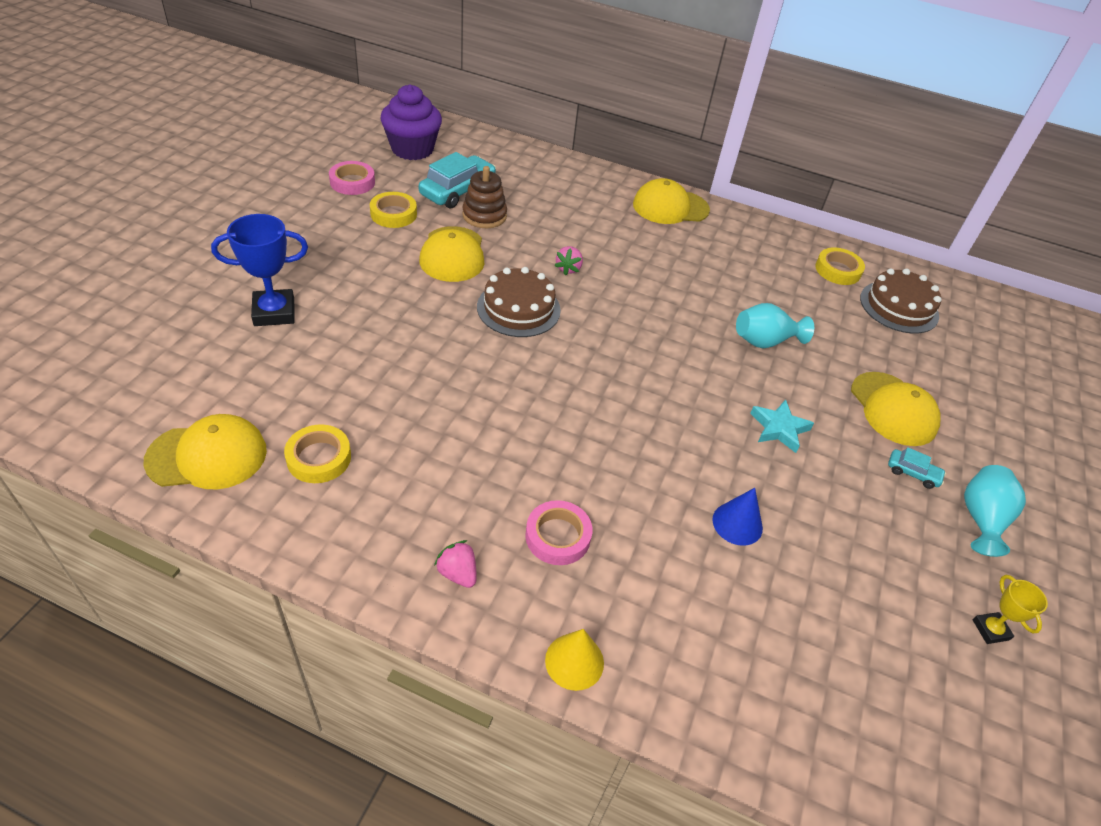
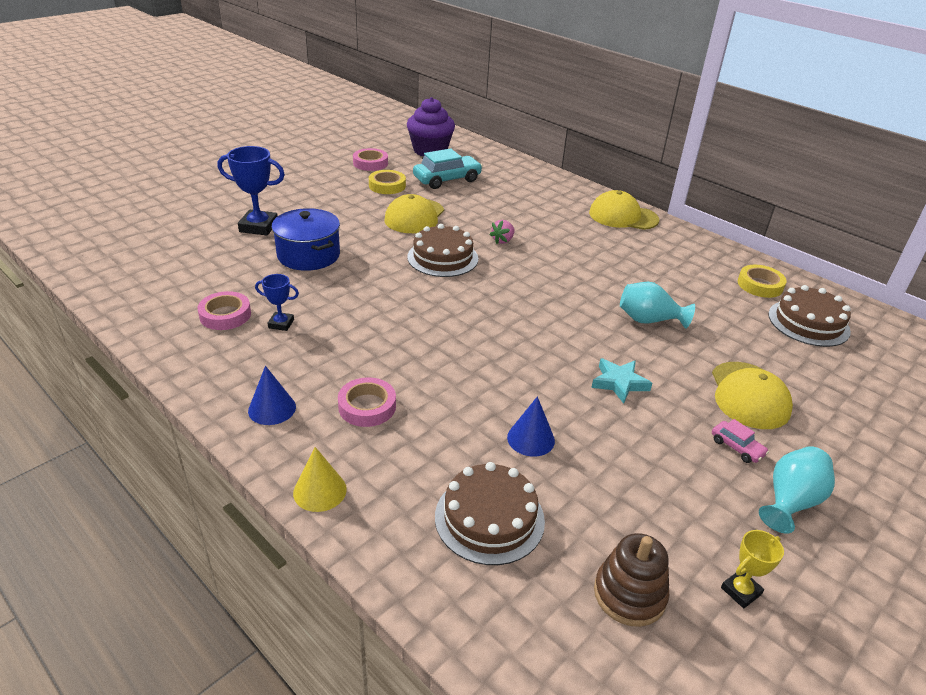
camera: 25 degrees right, 10 degrees down
(207, 456) = (153, 297): yellow cap -> none
(319, 458) = (225, 315): yellow tape -> pink tape
(364, 342) = (308, 255): none -> blue pot
(394, 452) = (281, 324): none -> blue trophy
(458, 573) = (272, 408): pink strawberry -> blue cone
(484, 215) = (457, 197): brown stacking toy -> brown stacking toy (629, 594)
(752, 632) = (489, 518): none -> brown cake
(912, 473) = (737, 447): turquoise car -> pink car
(990, 630) = (741, 591): yellow trophy -> yellow trophy turned 45 degrees clockwise

